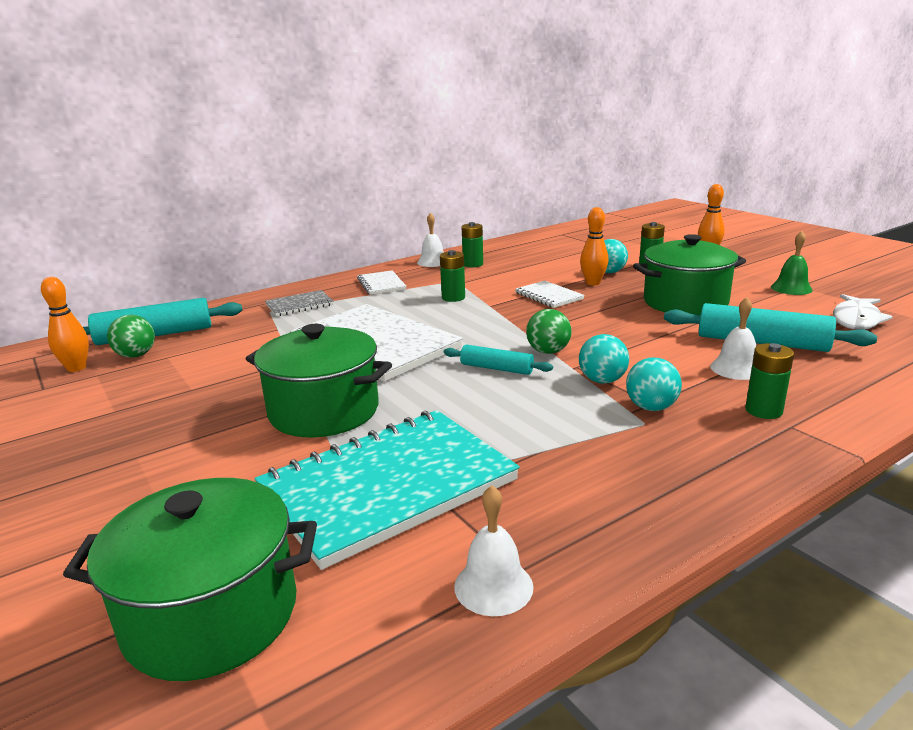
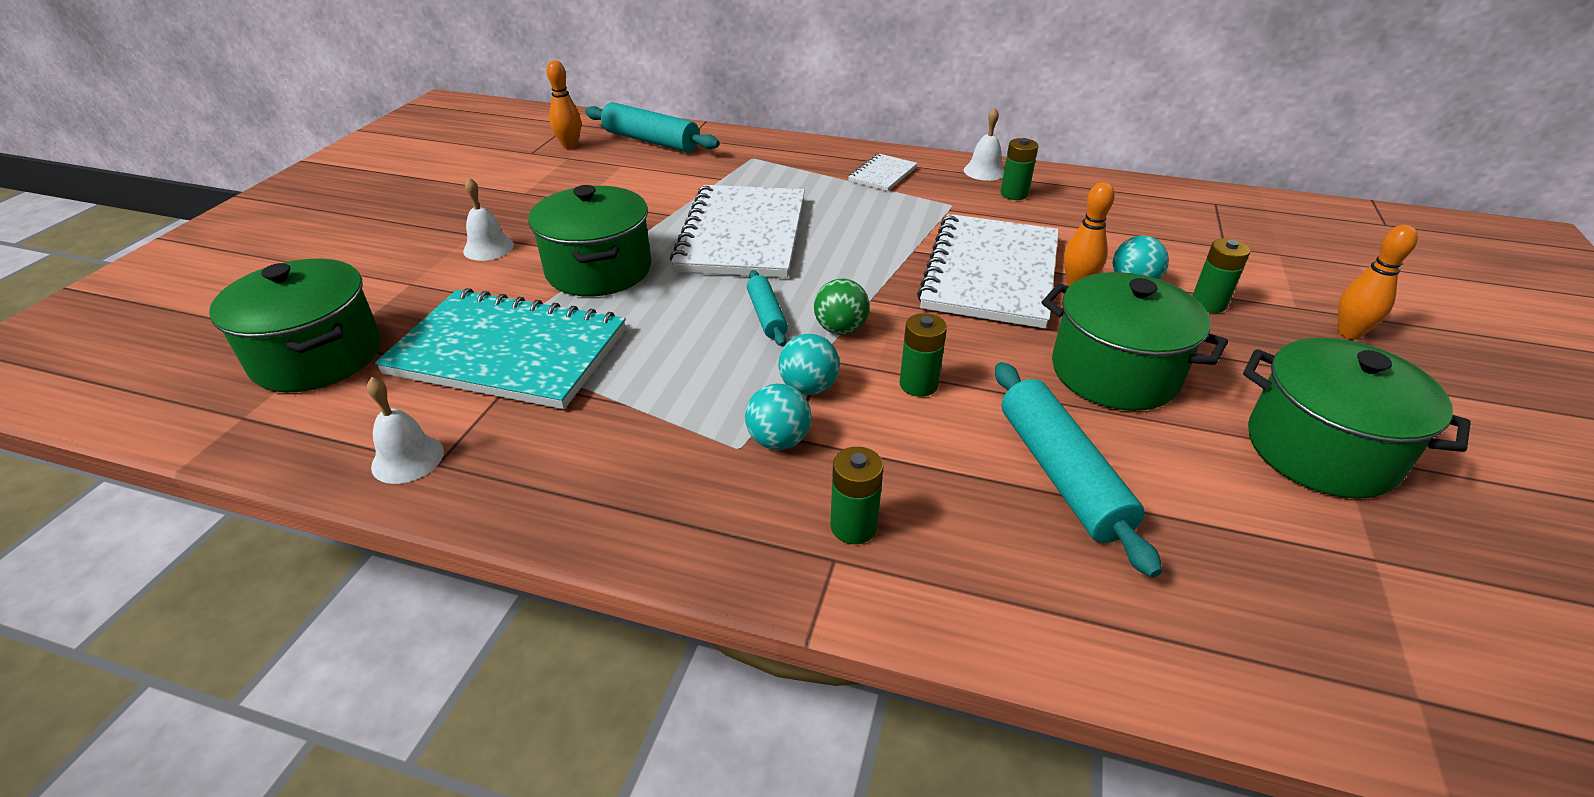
camera: 50 degrees right, 15 degrees up
(136, 355) = (611, 153): green ball -> none
(299, 305) = (781, 163): grey notebook -> none
(453, 298) = (904, 223): green battery -> green battery (918, 384)
(549, 296) = (991, 273): white notebook -> white notebook, size x2.17
(736, 368) = (950, 473): white bell -> white bell (488, 248)
(791, 288) = (1321, 450): green bell -> green pot
(856, 320) = (1280, 548): white fish -> none

